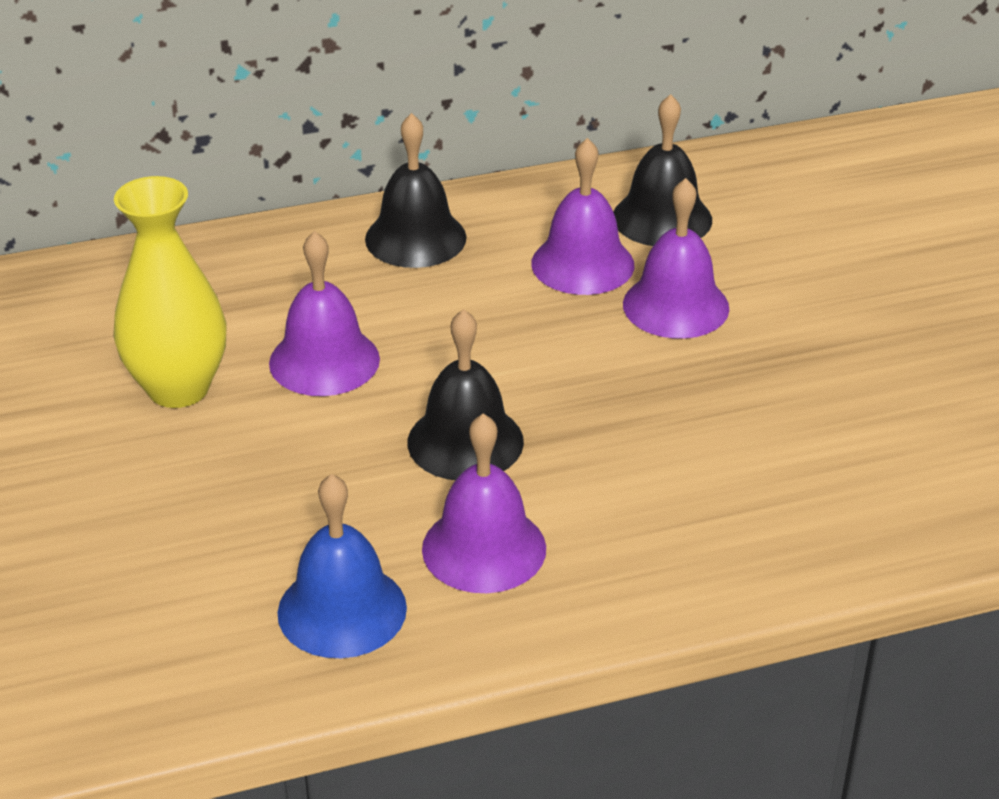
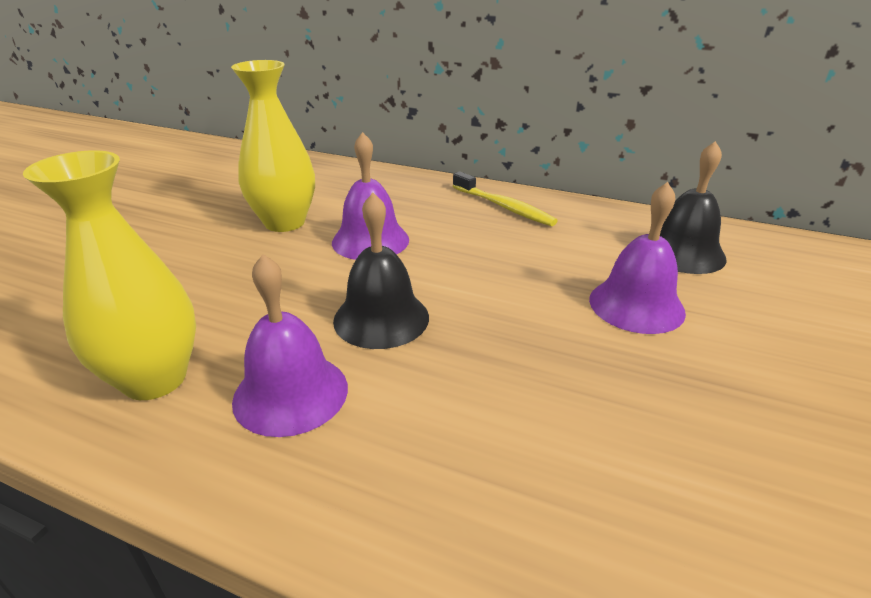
camera: 40 degrees right, 5 degrees down
(342, 610) = (155, 379): blue bell -> yellow vase
(415, 238) = (504, 207): black bell -> yellow toothbrush
(582, 264) = (593, 255): purple bell -> none

